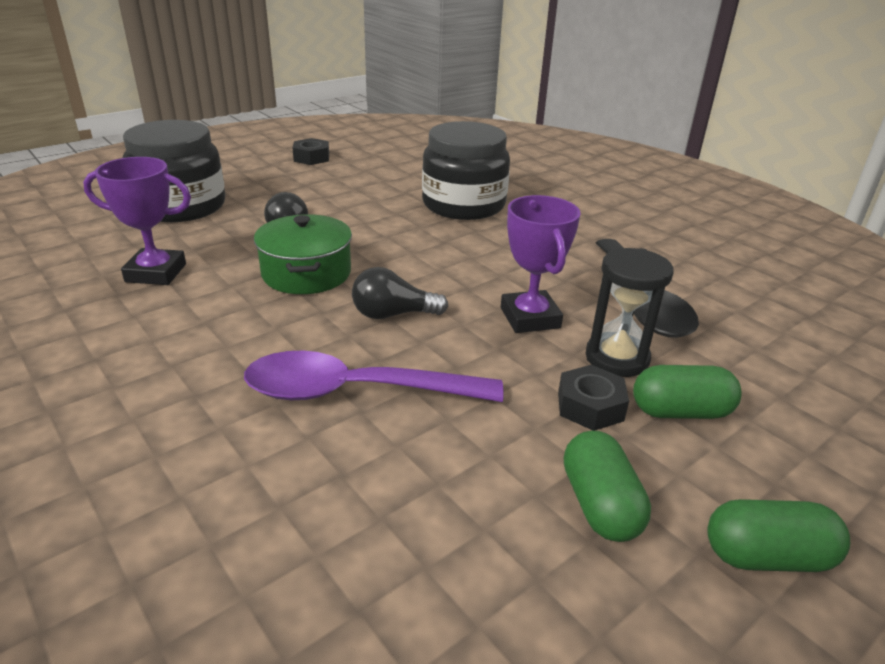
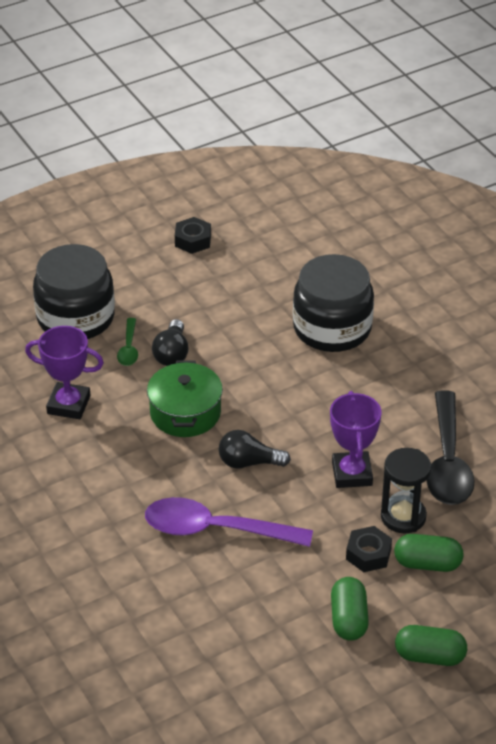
camera: 10 degrees right, 10 degrees up
(239, 225) = (129, 348): none -> green spoon

